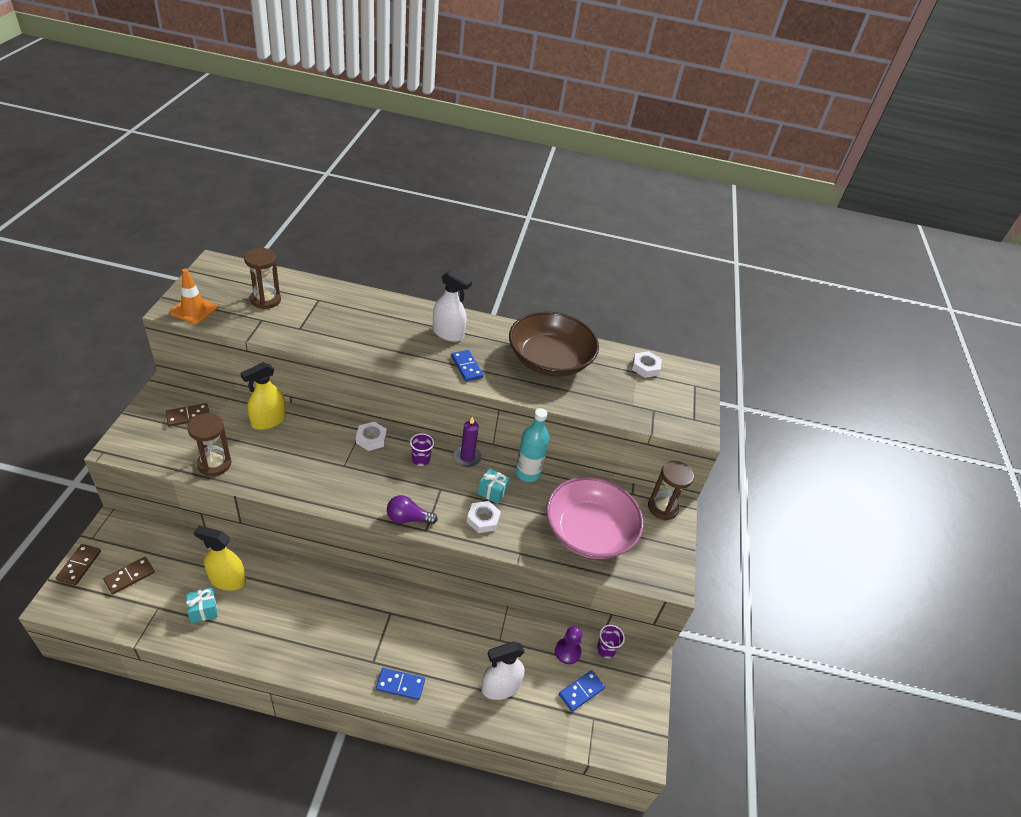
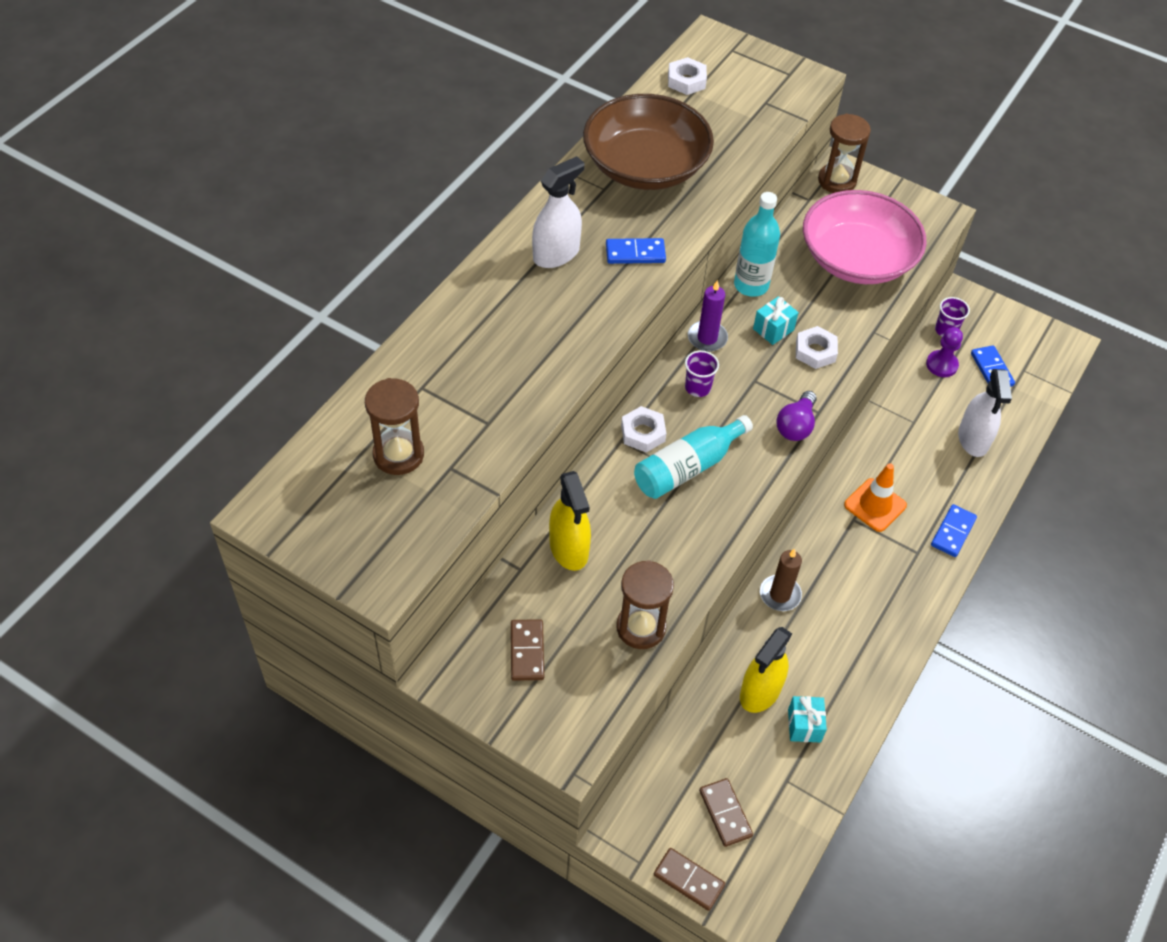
camera: 65 degrees left, 10 degrees up
(193, 310) = (393, 555): orange traffic cone -> orange traffic cone (875, 505)
(310, 577) = (780, 594): none -> brown candle
(350, 466) = (688, 467): none -> turquoise bottle

